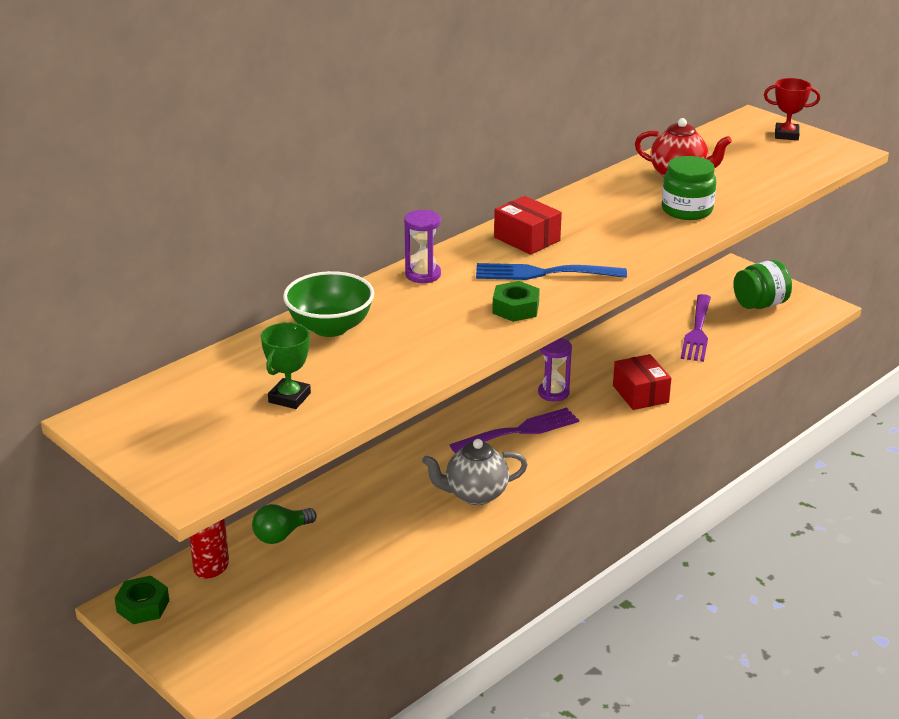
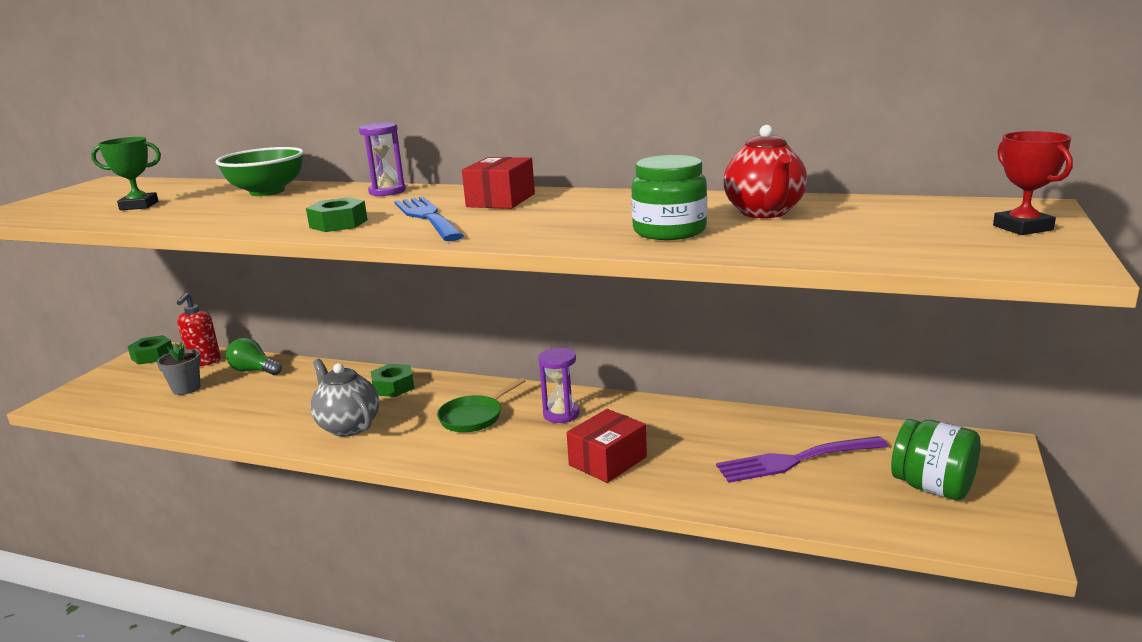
camera: 65 degrees right, 10 degrees down
(280, 584) = (186, 388): none -> grey flower pot
(417, 459) = (393, 387): none -> green nut
(519, 431) = (474, 417): purple fork -> green pan

